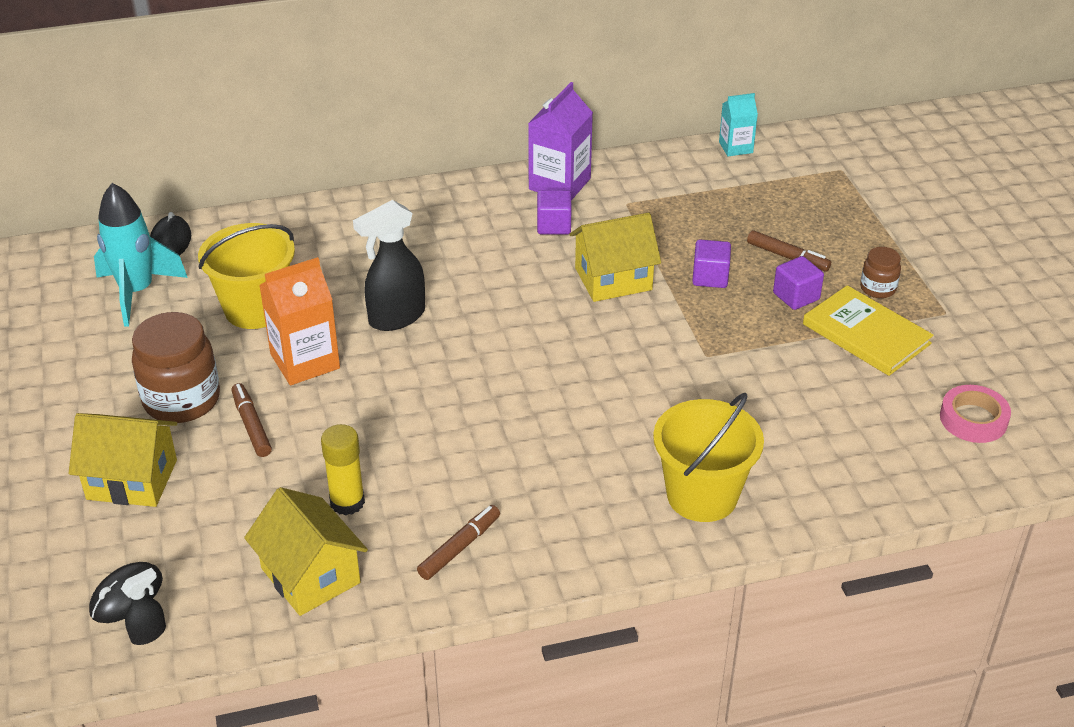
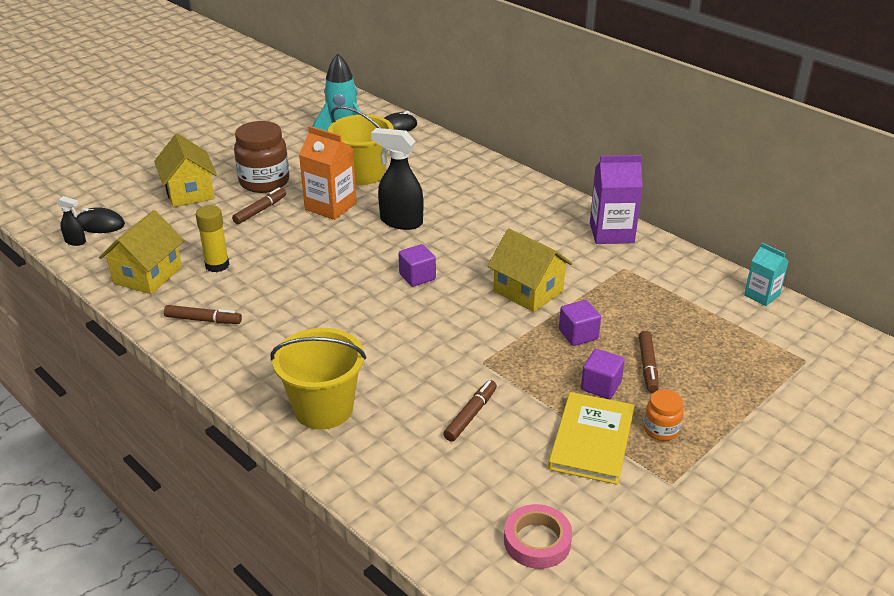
camera: 60 degrees right, 5 degrees down
(554, 225) = (561, 246): purple cube -> purple cube (417, 277)
(782, 395) = (470, 415): none -> brown marker
(878, 288) = (661, 430): brown jar -> orange jar

